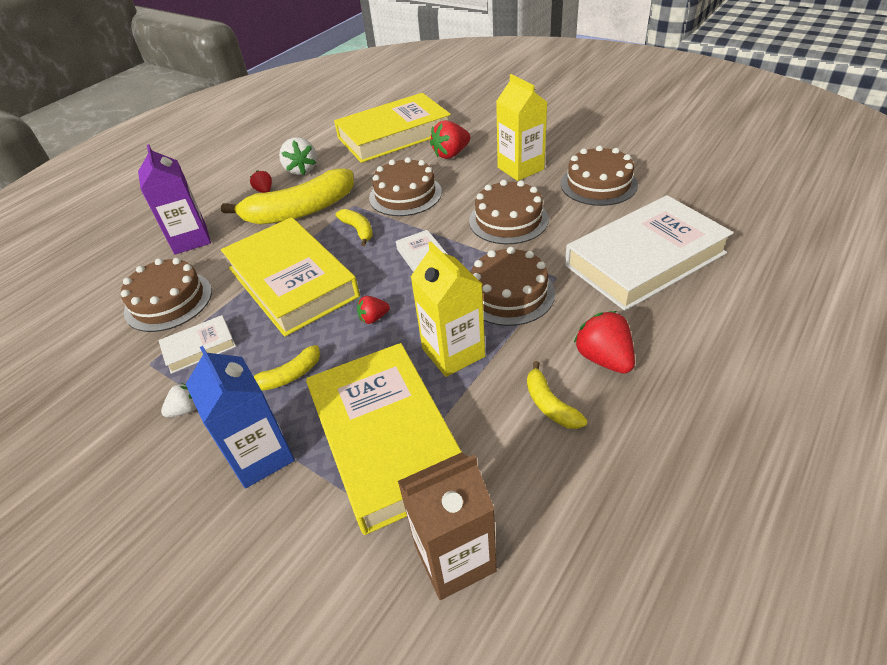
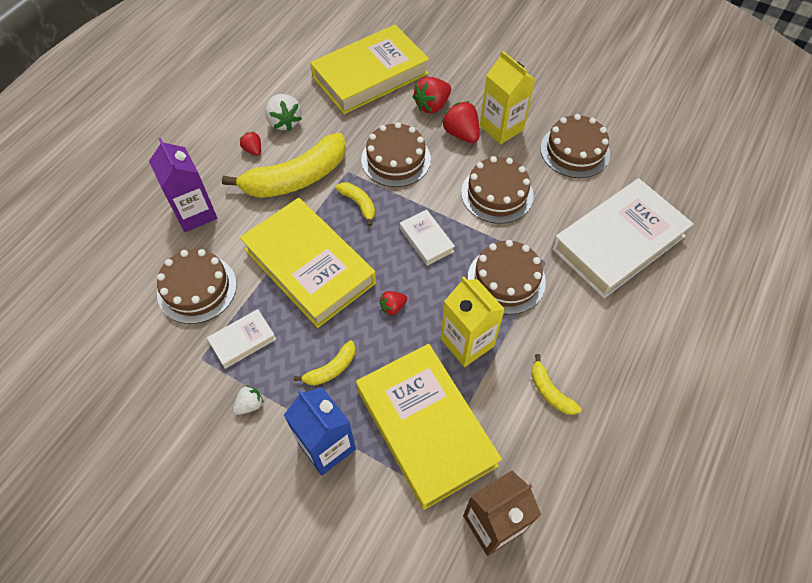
camera: 10 degrees left, 15 degrees up
(604, 358) = (589, 346): red strawberry -> red strawberry (461, 134)

